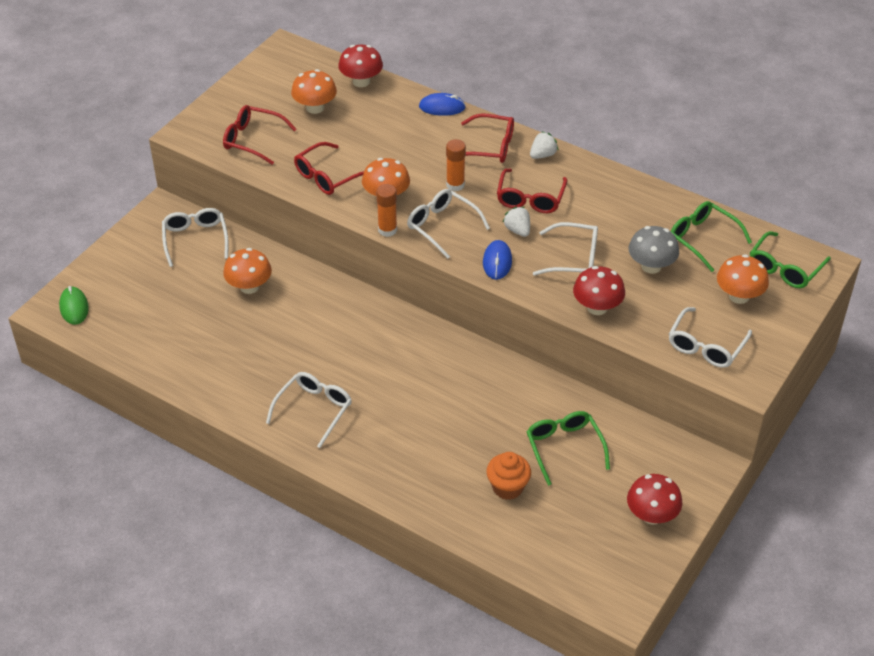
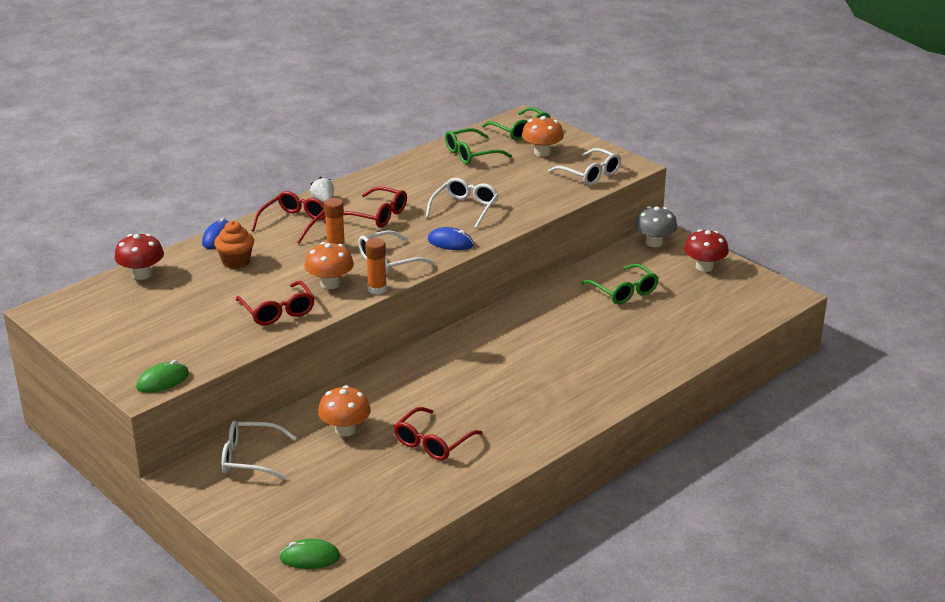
camera: 75 degrees left, 15 degrees down
(201, 140) = (163, 381): none -> green mouse
(252, 140) = (187, 348): red glasses -> red glasses (432, 442)
(314, 410) = (533, 410): white glasses -> none
(315, 108) = (163, 305): orange mushroom -> none
(507, 487) = (658, 324): orange cupcake -> orange cupcake (236, 262)
(517, 230) = (415, 227): white strawberry -> none
(564, 448) = (624, 291): green glasses -> green glasses turned 120 degrees counterclockwise
(597, 307) = (528, 208): red mushroom -> none
(651, 266) = (491, 179): grey mushroom -> grey mushroom (654, 243)

